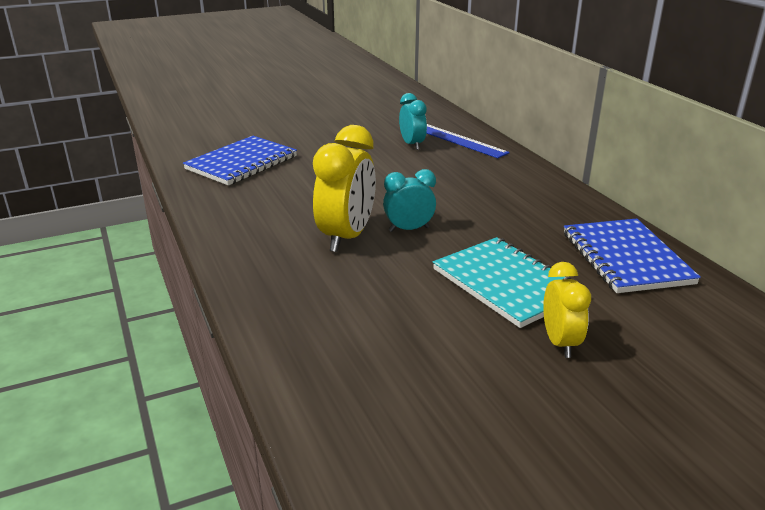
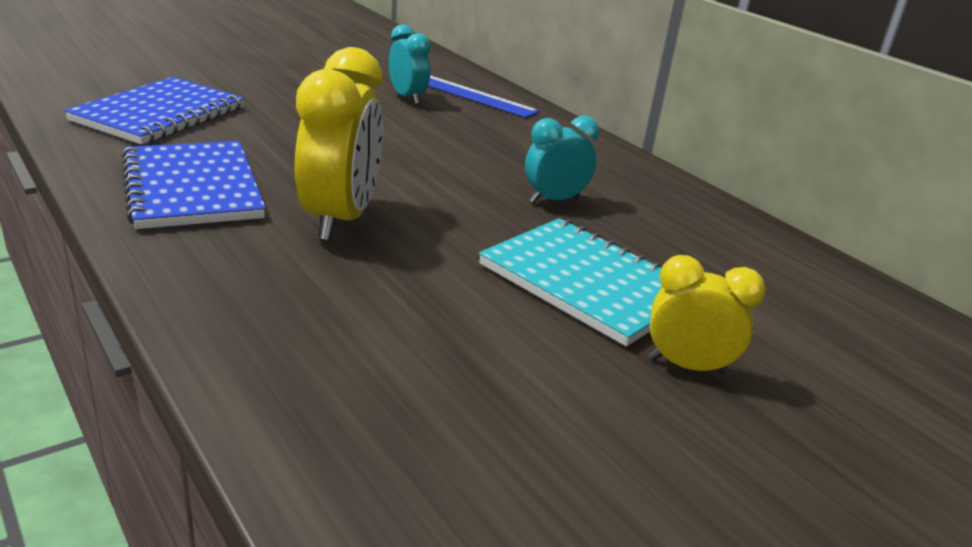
camera: 15 degrees left, 0 degrees up
(409, 229) = (429, 208): turquoise clock -> turquoise clock (554, 200)
(560, 343) = (687, 366): yellow clock -> yellow clock turned 60 degrees counterclockwise
(626, 258) = (731, 245): blue notebook -> blue notebook (192, 188)

